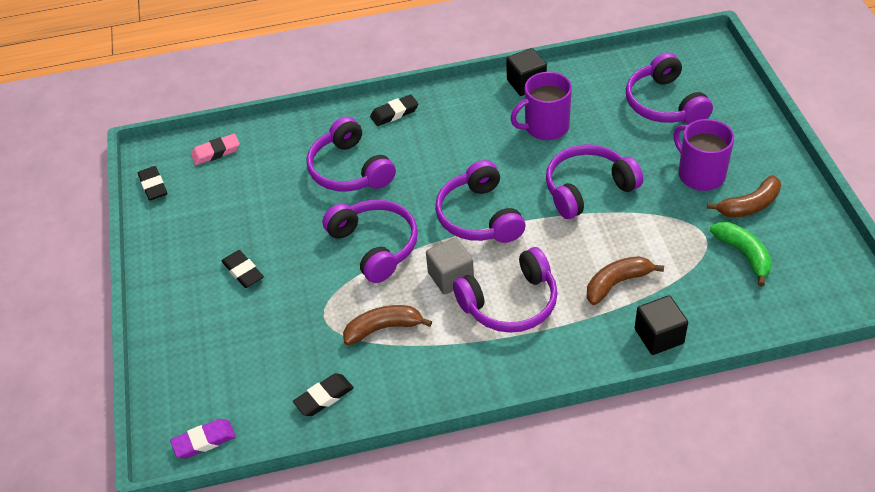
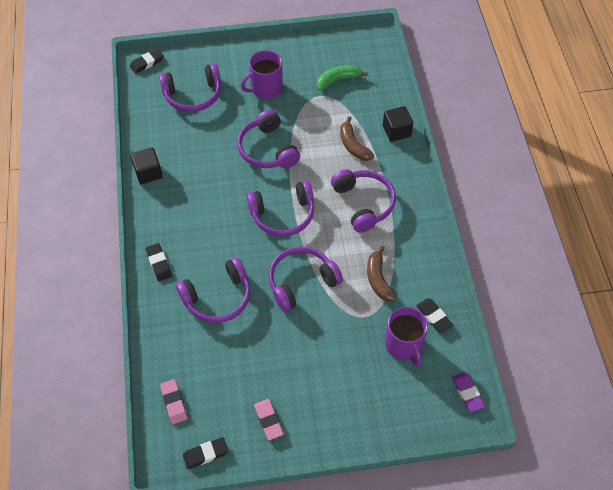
camera: 90 degrees left, 10 degrees up
(187, 234) = (268, 420): none -> pink eraser
(243, 271) = (315, 374): black eraser -> black eraser (147, 63)
(450, 277) = (337, 236): grey cube -> none
(545, 127) = (200, 166): purple mug -> purple mug (403, 345)
(749, 205) = (297, 69): brown banana -> none

